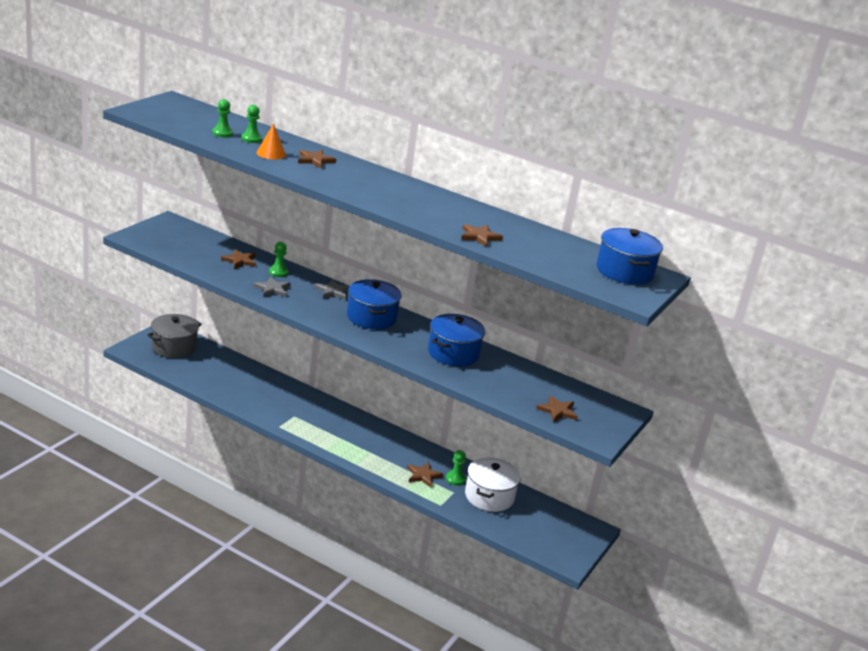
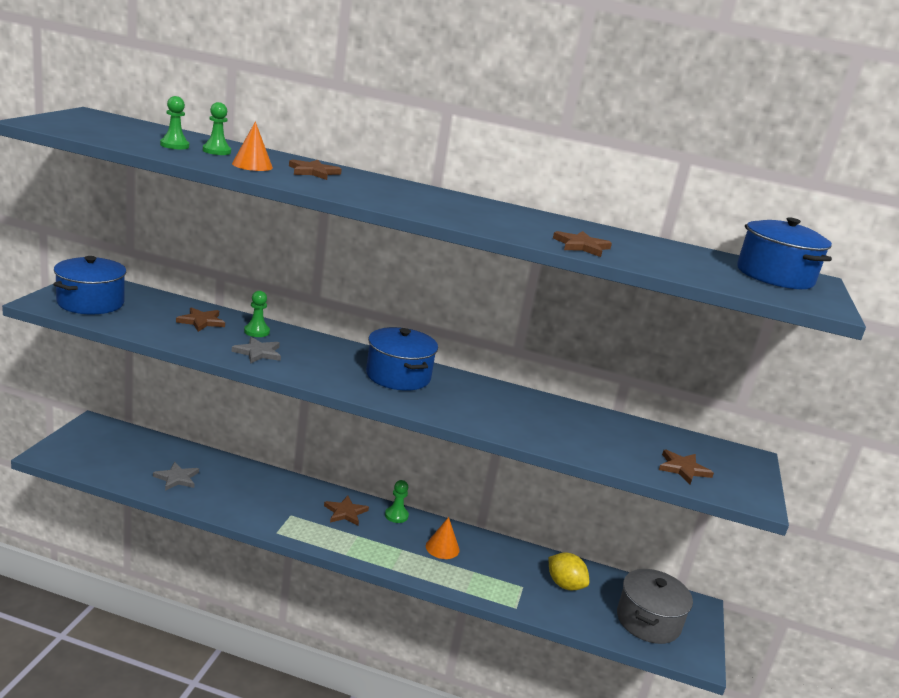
camera: 15 degrees left, 5 degrees down
(174, 347) = (108, 445): grey pot -> grey pot (648, 621)
(333, 291) = (335, 349): grey star -> grey star (177, 478)
(403, 456) = (442, 548): none -> orange cone
(423, 475) = (478, 570): brown star -> brown star (345, 512)
(453, 353) = (519, 410): blue pot -> blue pot (90, 303)
(455, 479) = (516, 568): green pawn -> green pawn (396, 515)
(489, 496) = (564, 585): white pot -> yellow lemon

